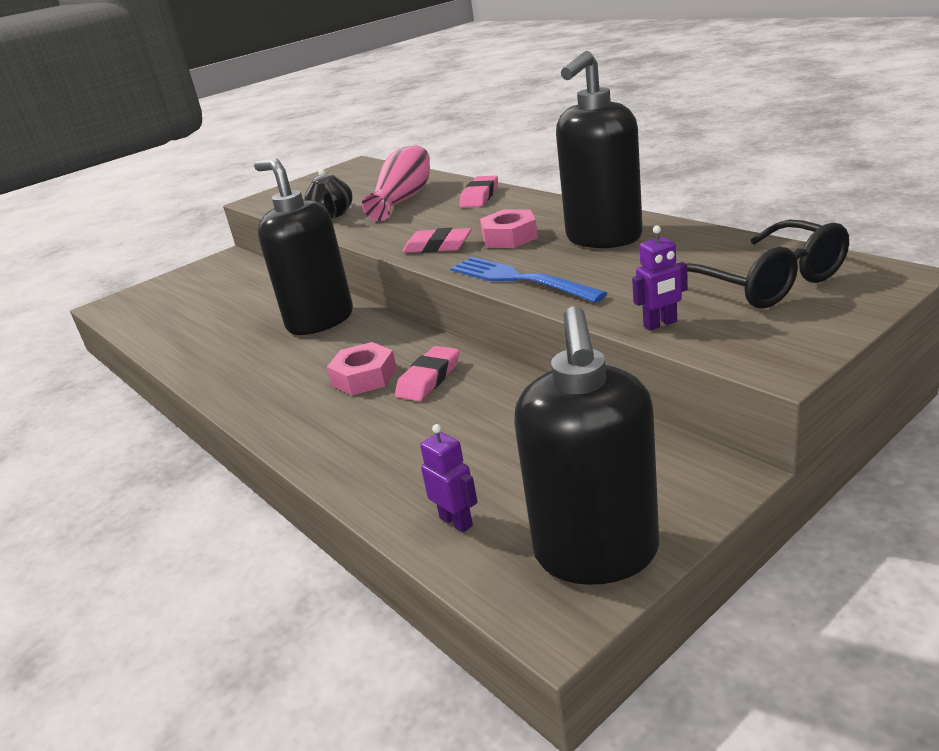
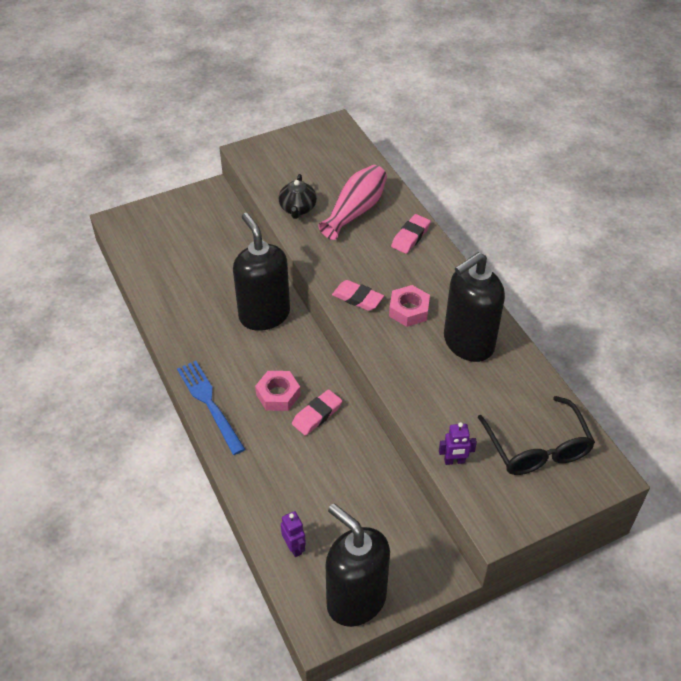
camera: 10 degrees right, 20 degrees up
(518, 279) = (394, 369): blue fork -> blue fork (209, 403)
(596, 553) = (356, 599): black soap dispenser -> black soap dispenser turned 120 degrees clockwise

